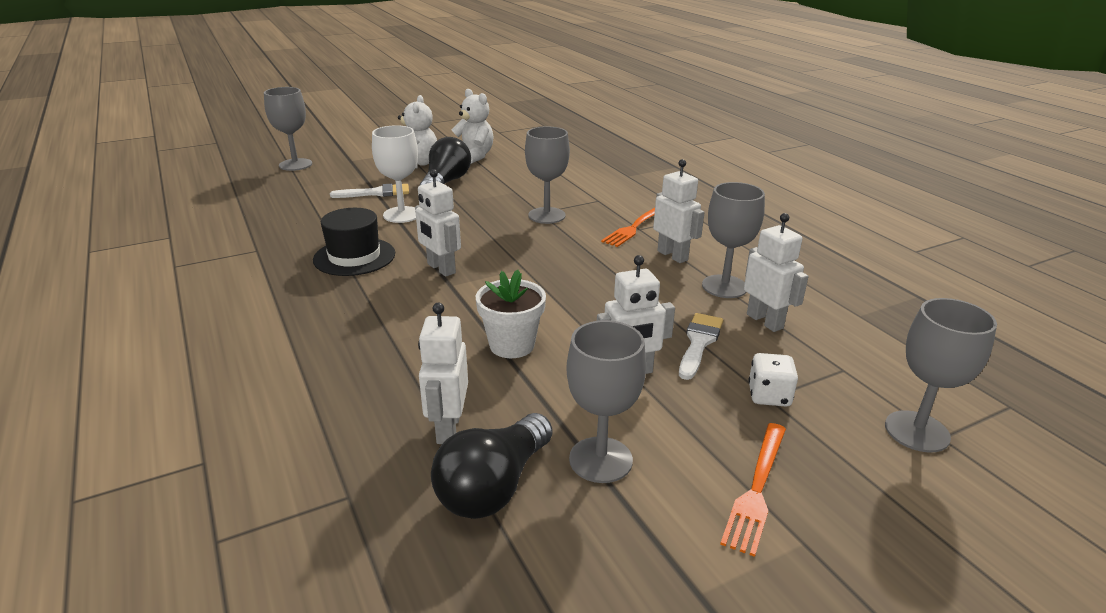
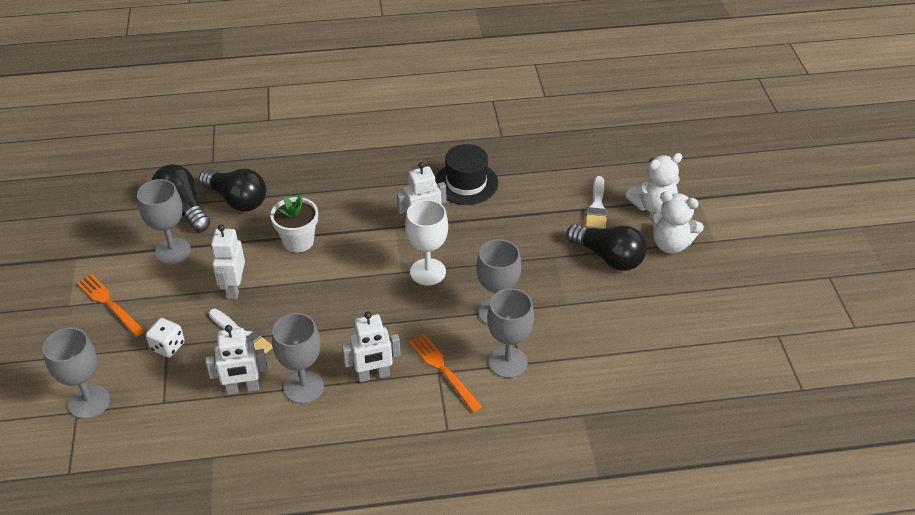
camera: 110 degrees right, 15 degrees up
(295, 165) = (692, 161): grey goblet -> grey goblet (508, 362)
(402, 215) = (538, 217): white goblet -> white goblet (428, 272)
(448, 428) = (237, 200): white robot -> black light bulb
(473, 156) = (685, 293): white teddy bear -> white teddy bear (653, 206)

